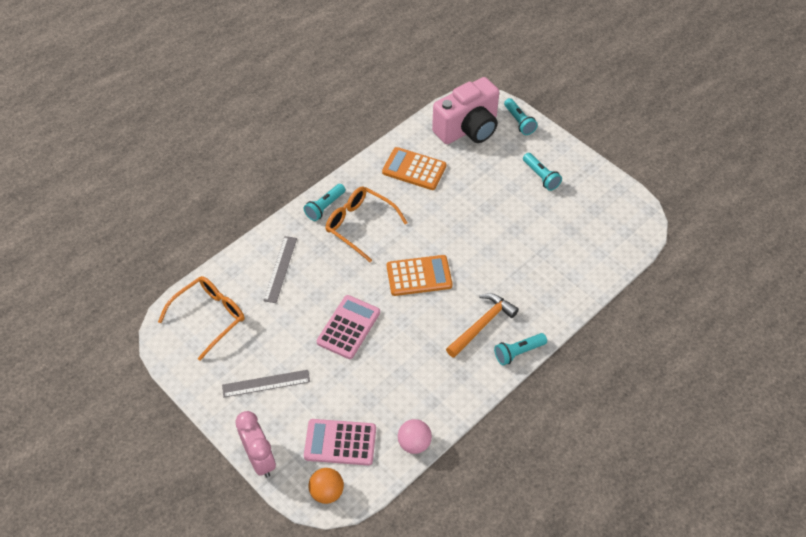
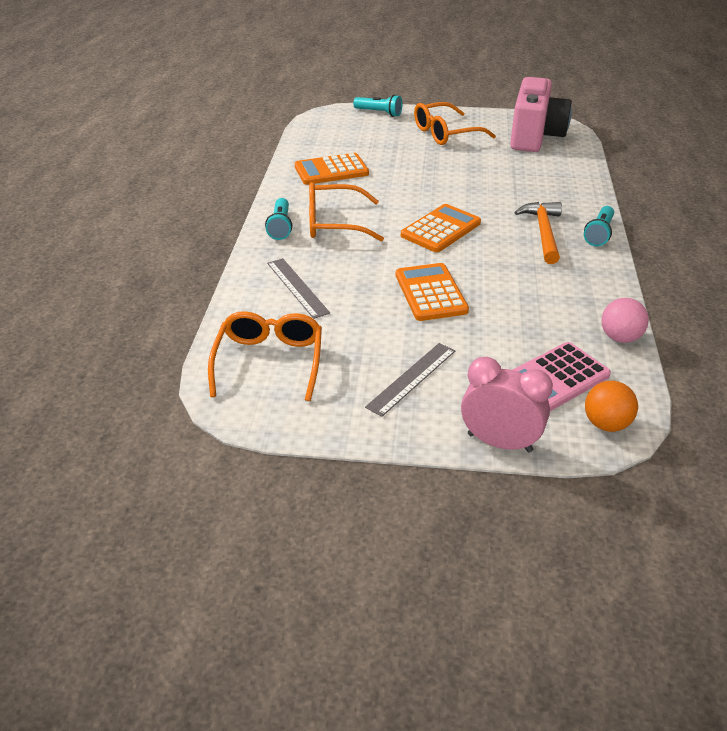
camera: 40 degrees left, 15 degrees down
(348, 327) = (431, 293): pink calculator -> orange calculator
(468, 129) = (342, 131): pink camera -> pink camera (535, 137)
(541, 176) = (445, 133): turquoise flashlight -> orange glasses

